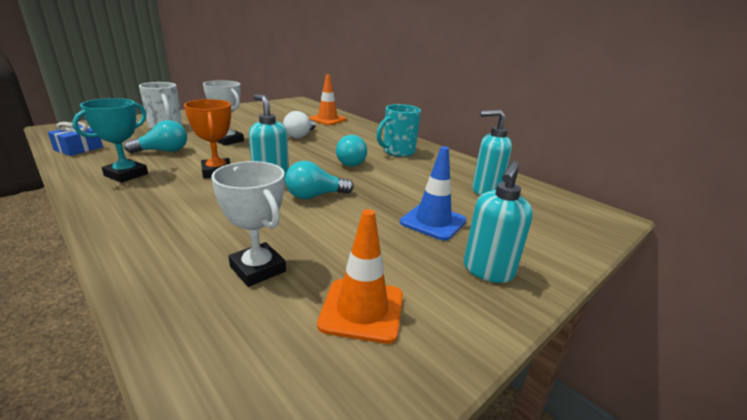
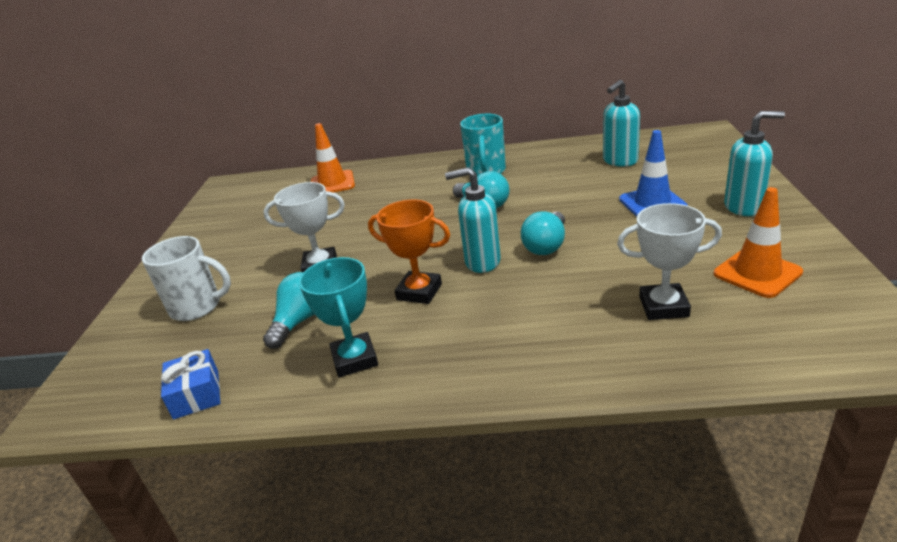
camera: 40 degrees left, 5 degrees up
(300, 135) = (365, 214): white light bulb -> none
(487, 271) = (744, 207): turquoise soap dispenser -> turquoise soap dispenser turned 75 degrees counterclockwise

